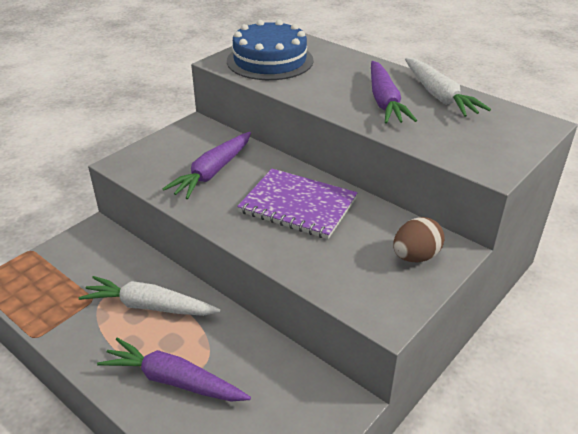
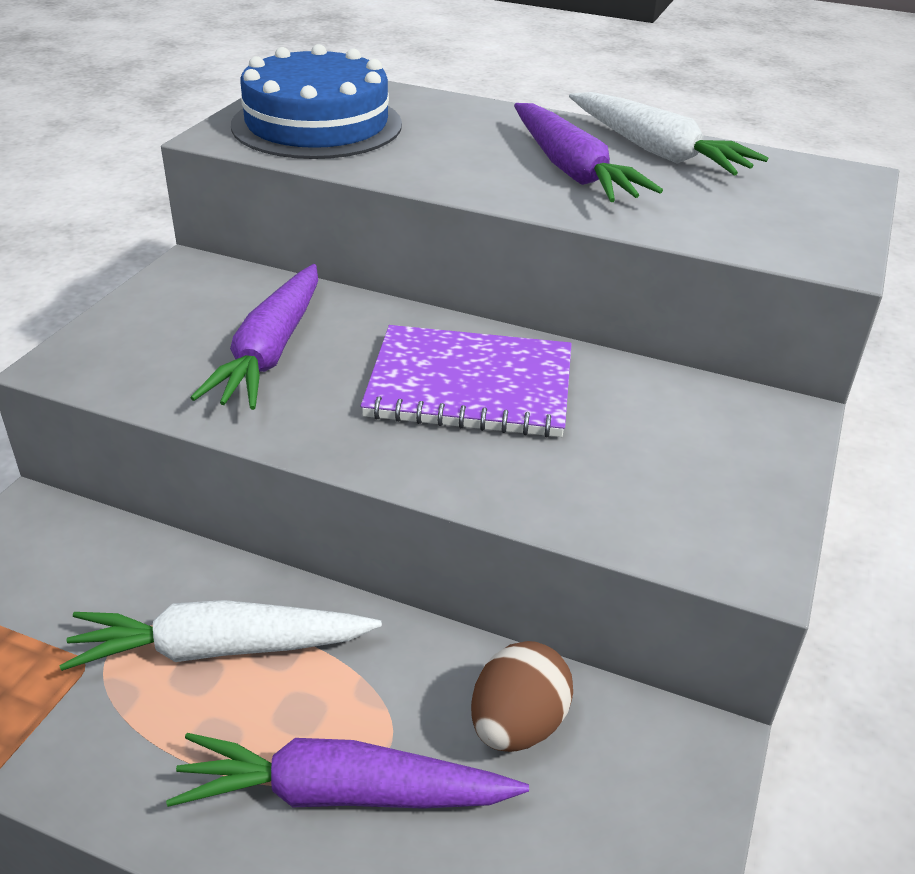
camera: 20 degrees left, 0 degrees up
(415, 256) = (731, 439): brown egg -> brown egg (517, 725)

